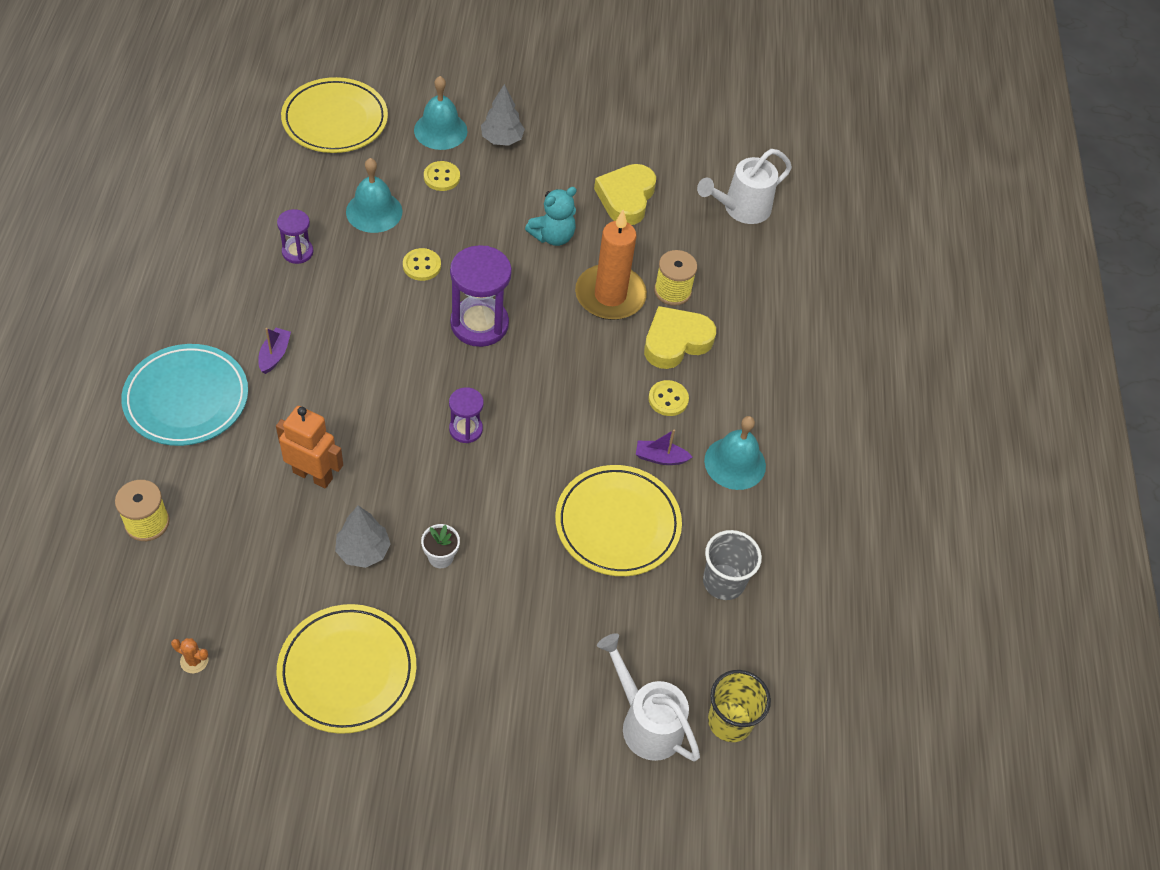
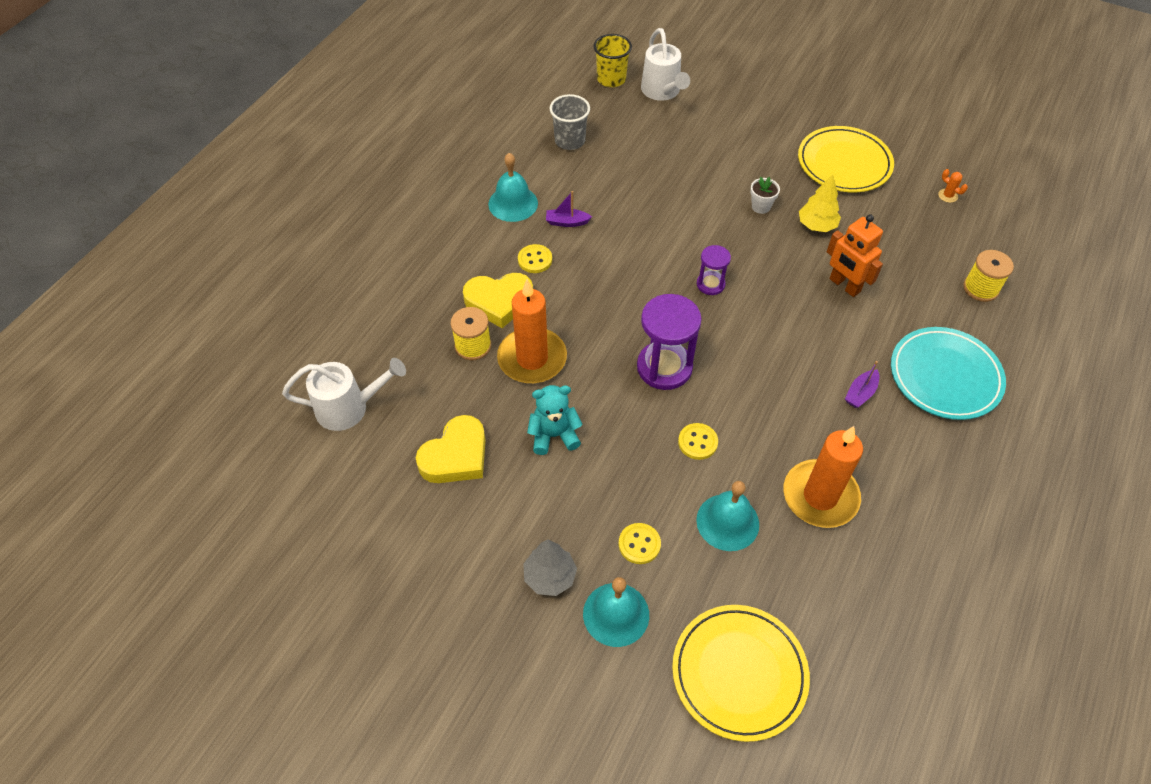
camera: 150 degrees left, 0 degrees up
(297, 252) = (820, 496): purple hourglass -> orange candle
(363, 551) = (816, 225): grey tree -> yellow tree
(617, 524) = (623, 191): yellow plate -> none
(660, 458) = (567, 222): purple boat -> purple boat turned 150 degrees clockwise

